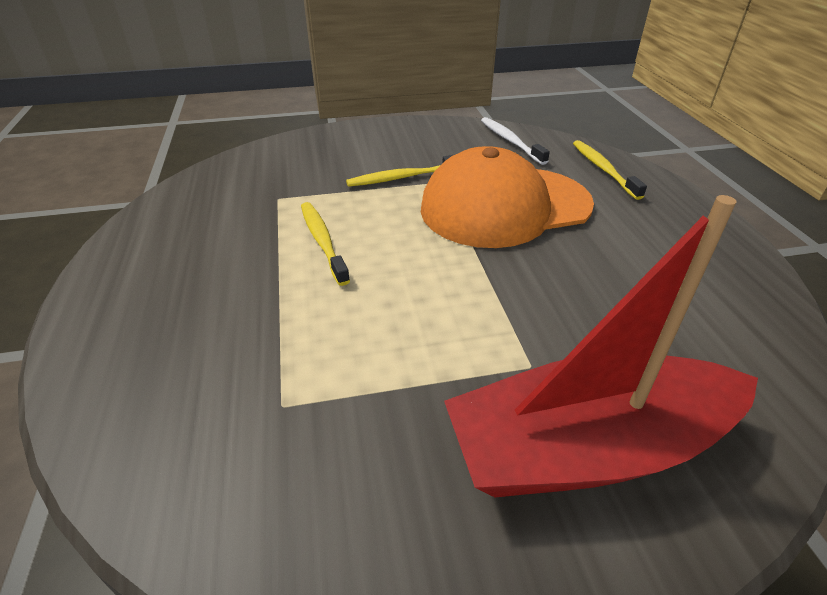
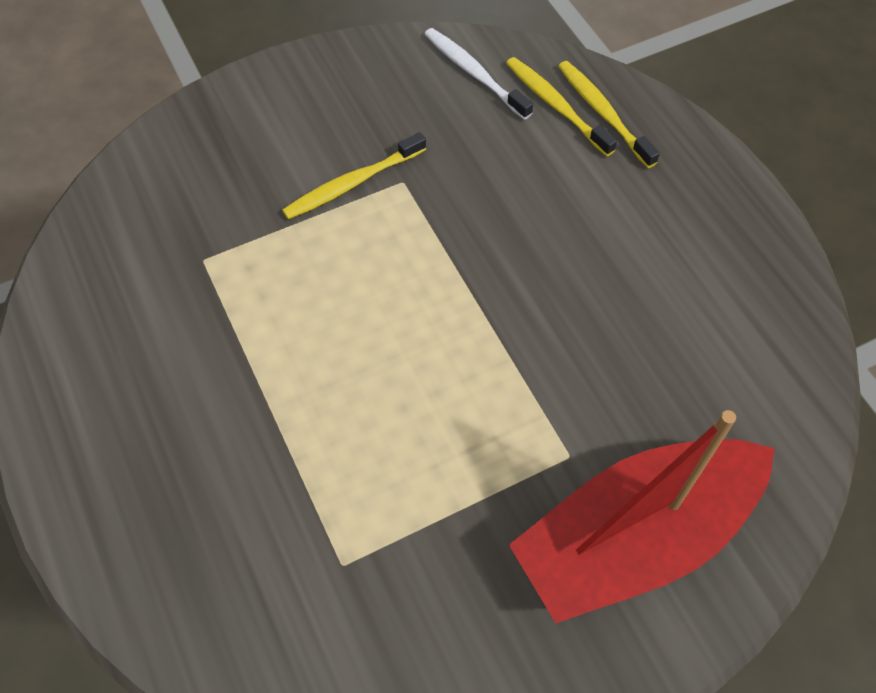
camera: 15 degrees left, 20 degrees up
(323, 242) = (294, 328): yellow toothbrush -> yellow toothbrush (556, 106)
(505, 206) = (495, 215): orange cap -> none

